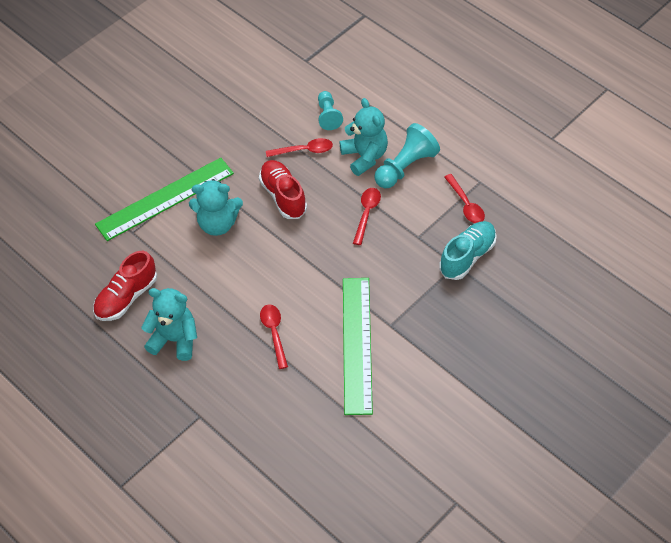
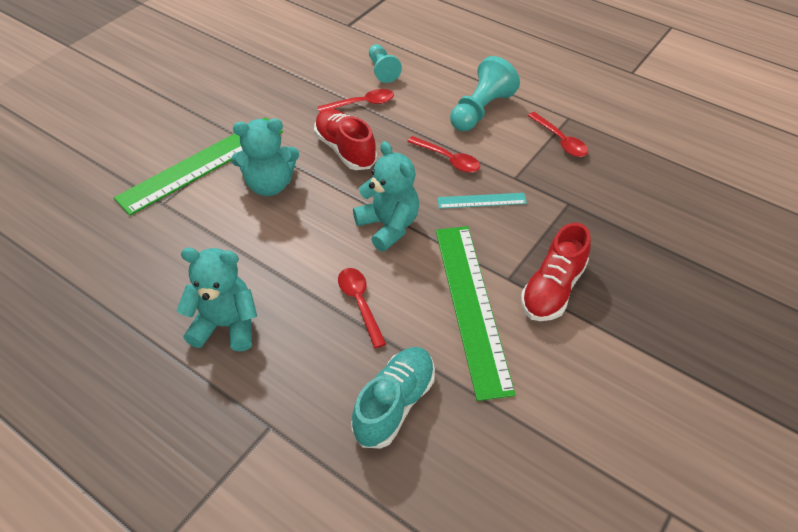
camera: 10 degrees left, 5 degrees down
(126, 297) = (157, 279): red shoe -> red shoe (553, 289)
(364, 156) = (432, 104): turquoise teddy bear -> turquoise teddy bear (388, 226)
(366, 214) = (448, 159): red spoon -> red spoon turned 120 degrees clockwise
(385, 255) = (481, 200): none -> turquoise ruler
(467, 257) = (580, 193): turquoise shoe -> turquoise shoe (394, 404)

